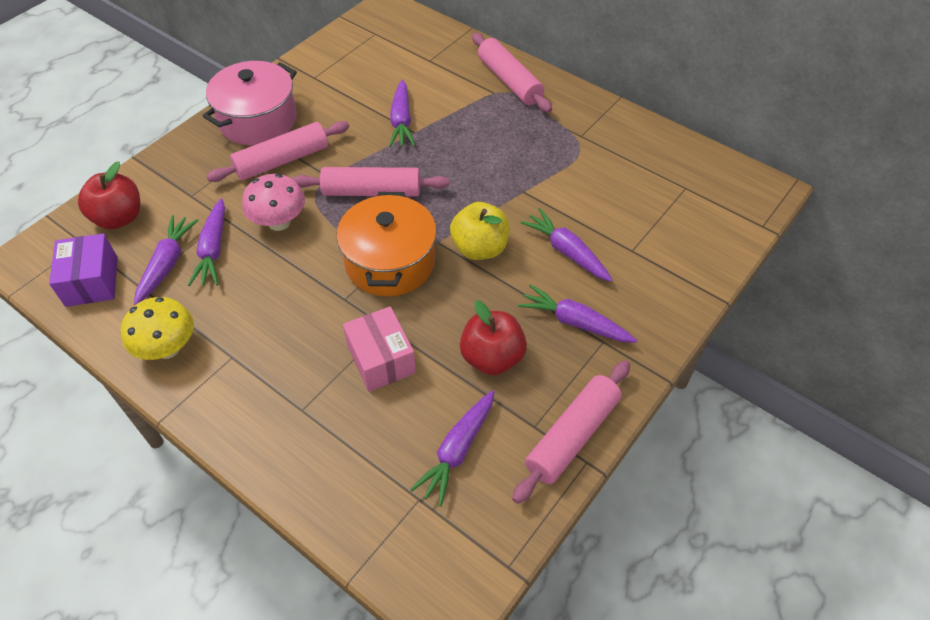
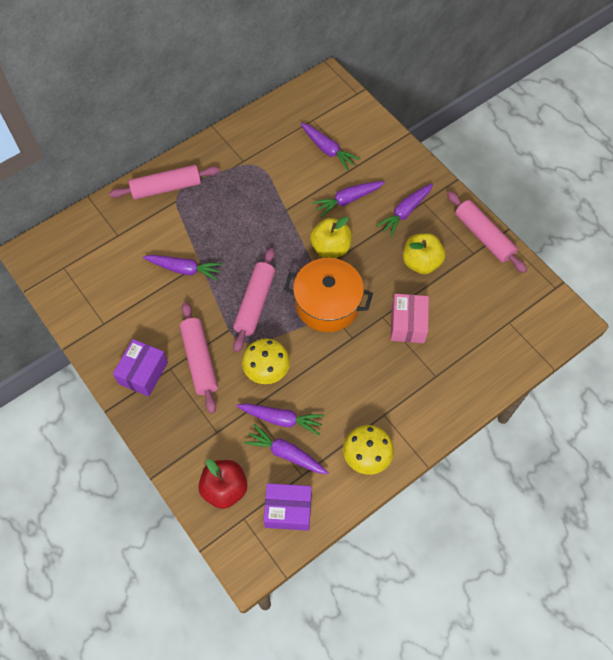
camera: 75 degrees left, 10 degrees up
(258, 120) = (143, 373): pink pot -> purple box
(279, 222) = (267, 370): pink mushroom -> yellow mushroom
(381, 359) = (408, 324): pink box -> pink box turned 75 degrees counterclockwise
(457, 450) = (482, 296): purple carrot -> purple carrot (328, 150)
(492, 358) = (421, 262): red apple -> yellow apple

